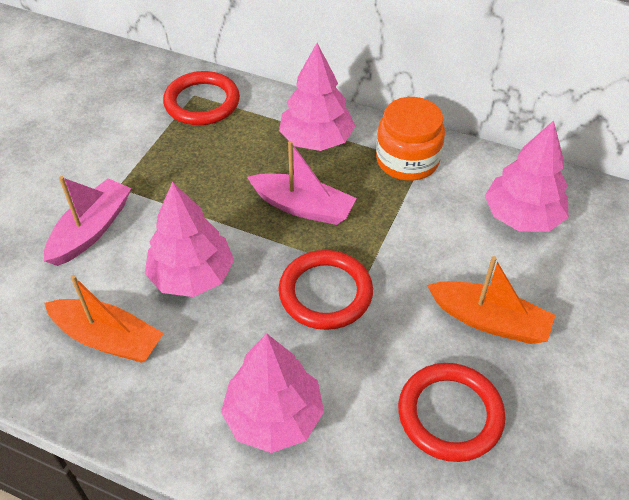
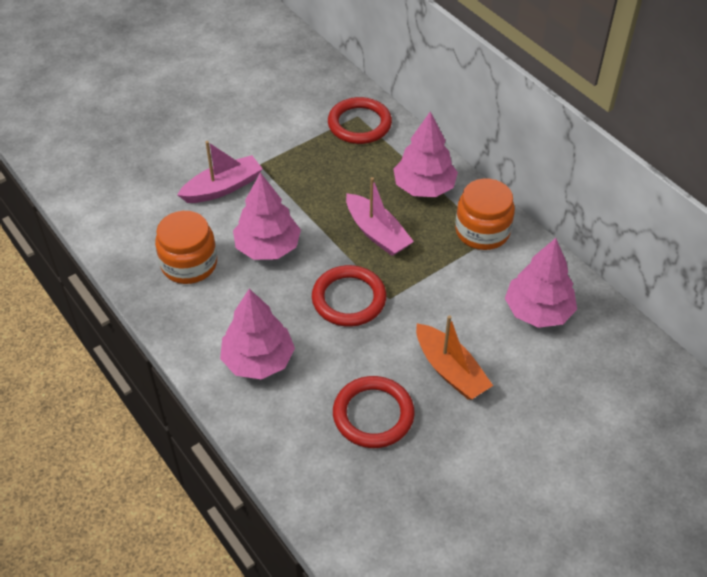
camera: 30 degrees right, 0 degrees up
(108, 338) = (189, 264): orange boat -> orange jar

